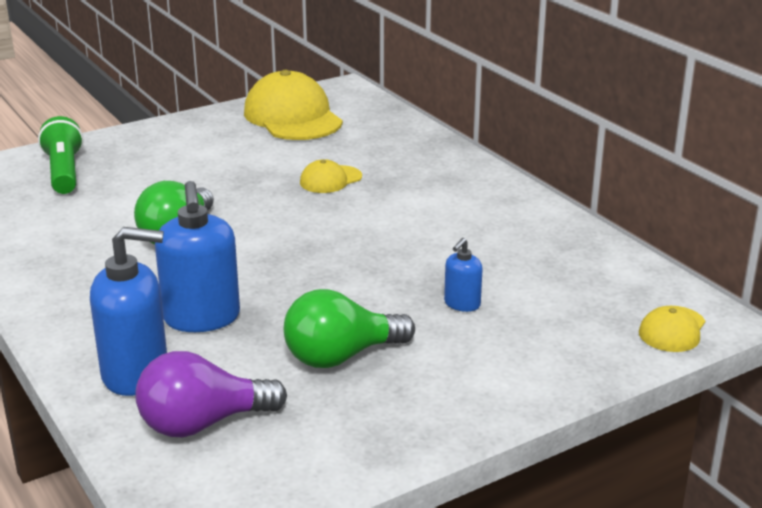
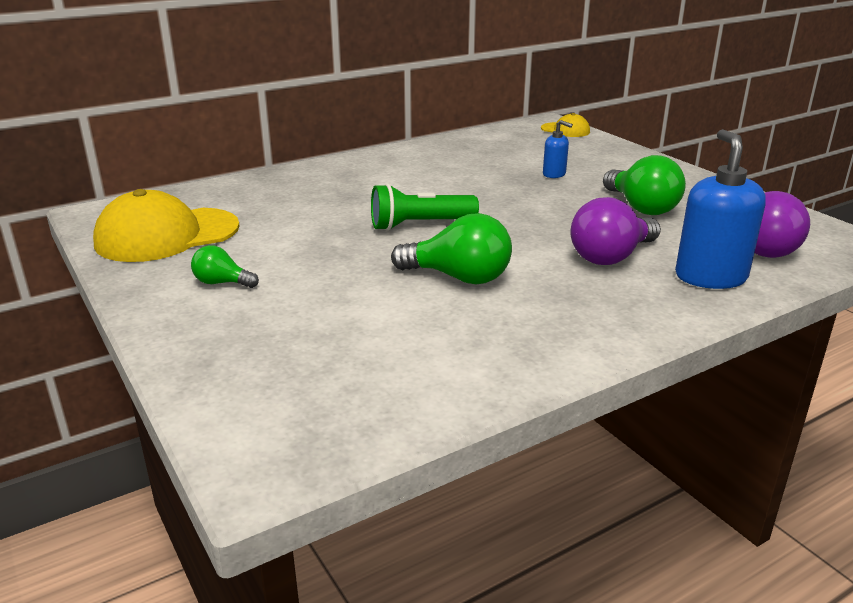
camera: 90 degrees left, 0 degrees up
(64, 172) = (277, 366): green flashlight -> green flashlight (419, 225)
(197, 144) = (222, 283): none -> green light bulb
(202, 318) = (611, 257): blue soap dispenser -> purple light bulb
(330, 180) = (339, 215): yellow cap -> none

